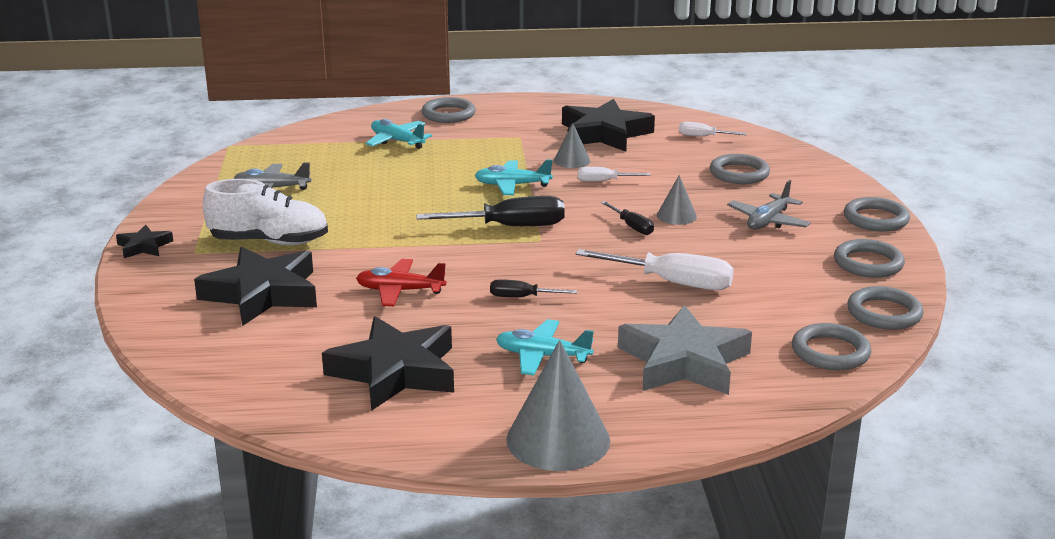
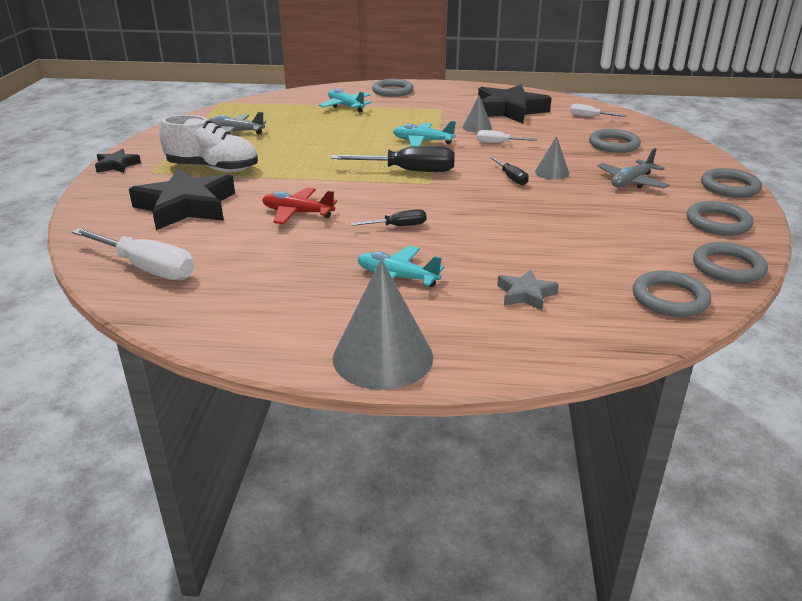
camera: 10 degrees right, 5 degrees up
(395, 372) = (262, 279): black star -> none
(522, 297) = (398, 226): black screwdriver -> black screwdriver turned 150 degrees clockwise
(672, 283) = (533, 225): white screwdriver -> white screwdriver (146, 268)
(684, 361) = (525, 294): grey star -> grey star, size x0.48

